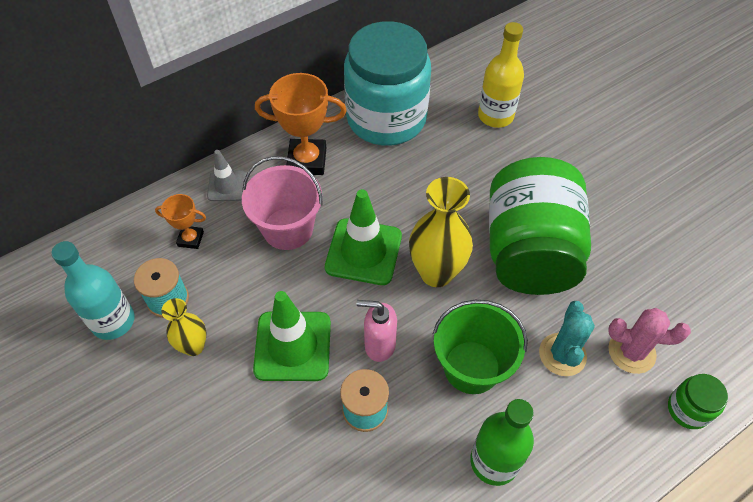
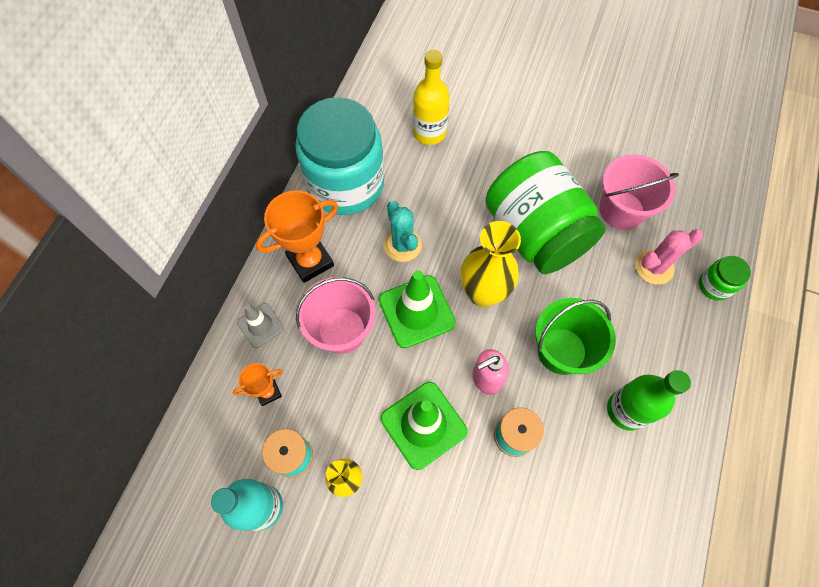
camera: 35 degrees left, 10 degrees up
(562, 354) = (613, 299): turquoise cactus -> turquoise cactus (402, 245)
(637, 281) = (621, 210): none -> pink bucket

